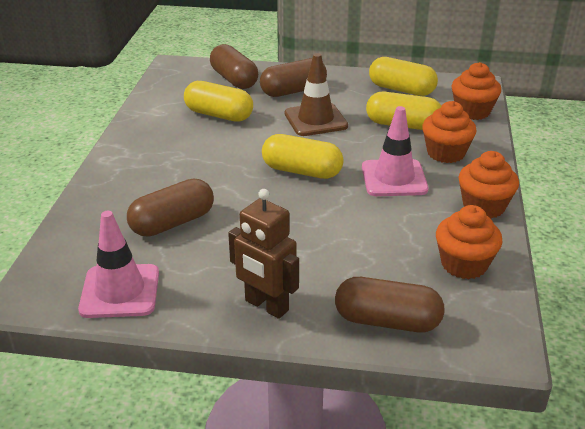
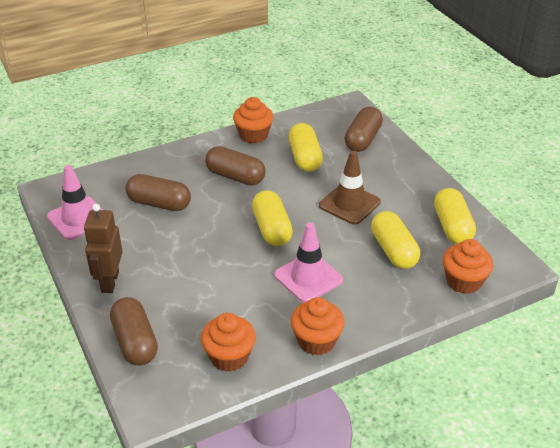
camera: 55 degrees right, 5 degrees up
(293, 91) = (380, 174): brown capsule -> brown capsule (235, 176)
(445, 153) = (375, 291): orange cupcake -> orange cupcake (253, 135)

